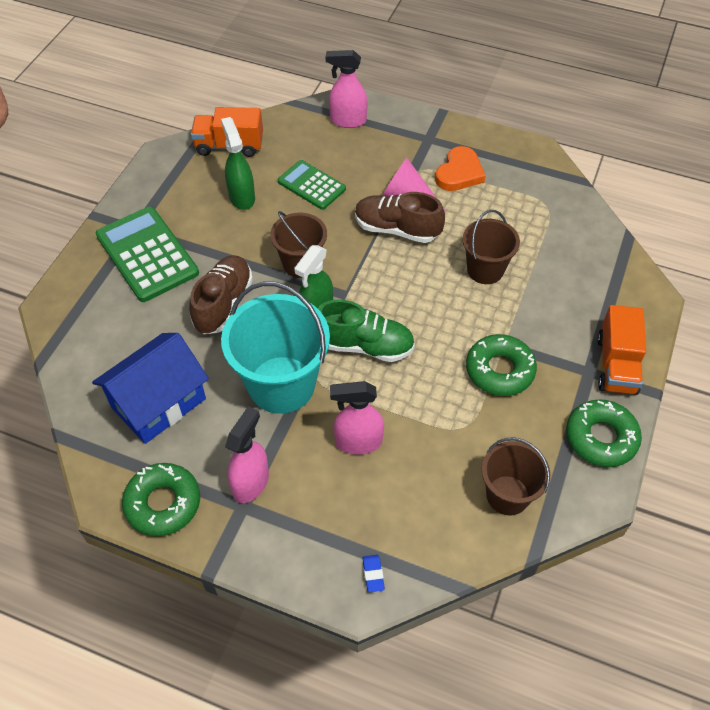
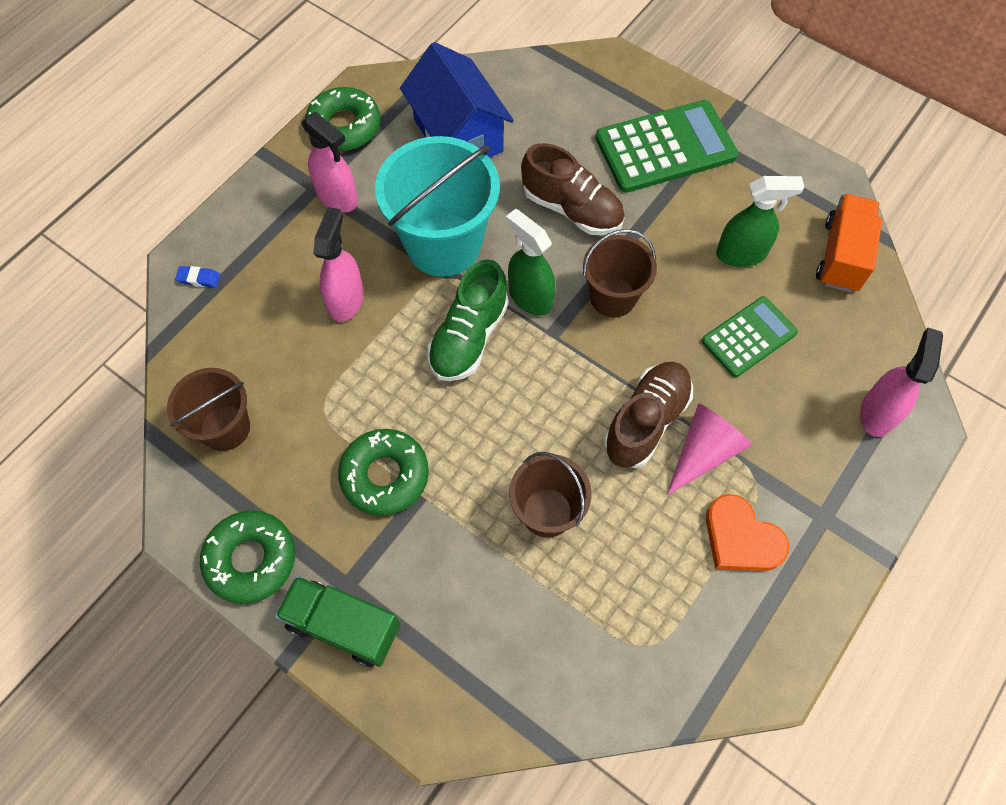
camera: 105 degrees right, 10 degrees up
(616, 365) = (343, 626): orange truck -> green truck

